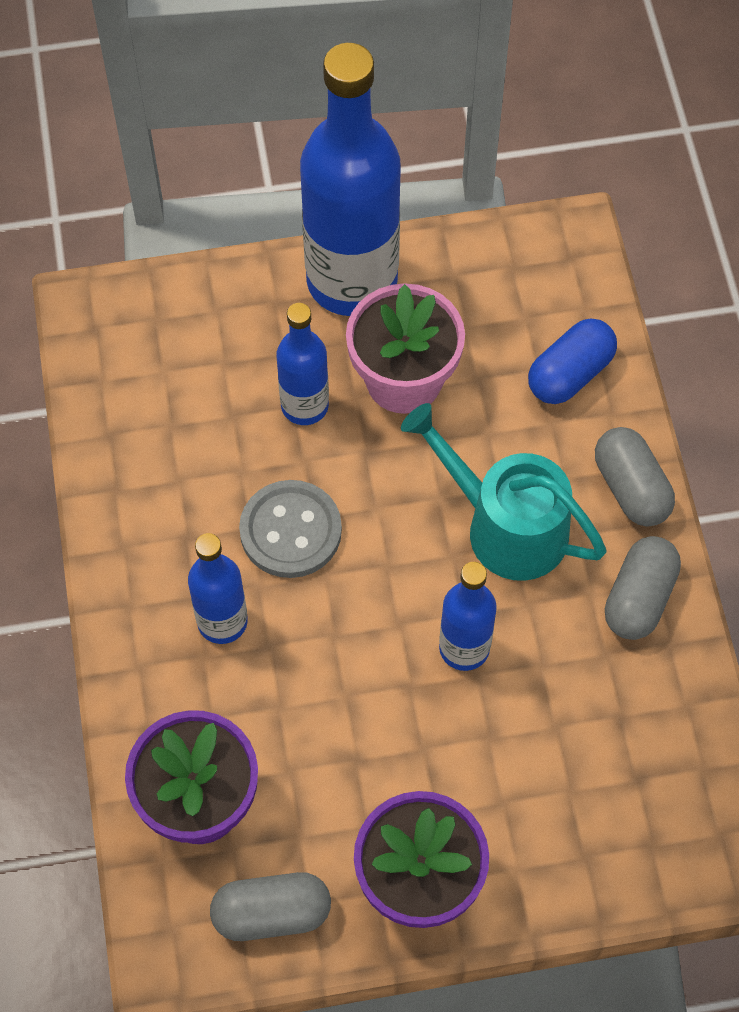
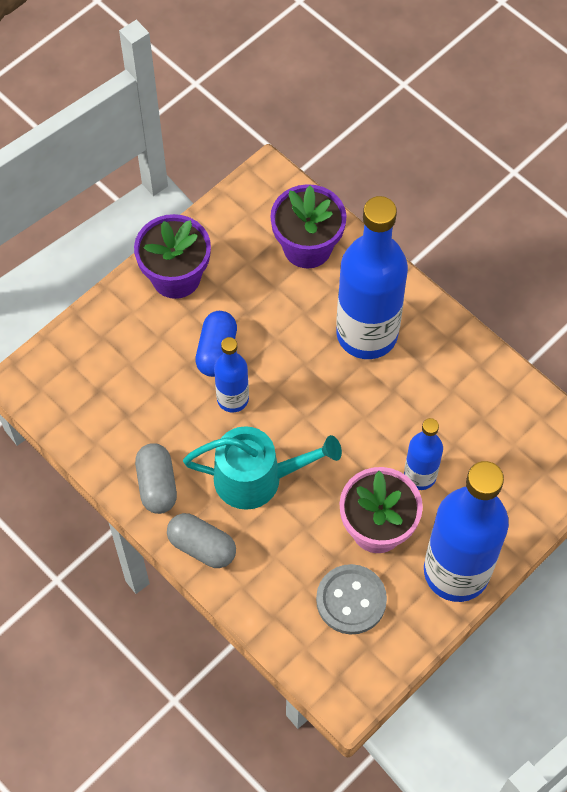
camera: 145 degrees right, 0 degrees up
(222, 622) = (367, 334): blue bottle -> blue bottle, size x1.97
(271, 913) = (235, 223): grey capsule -> none
(290, 531) = (370, 401): grey button -> grey button (351, 600)
(570, 373) = (284, 596): blue capsule -> blue capsule (217, 351)

